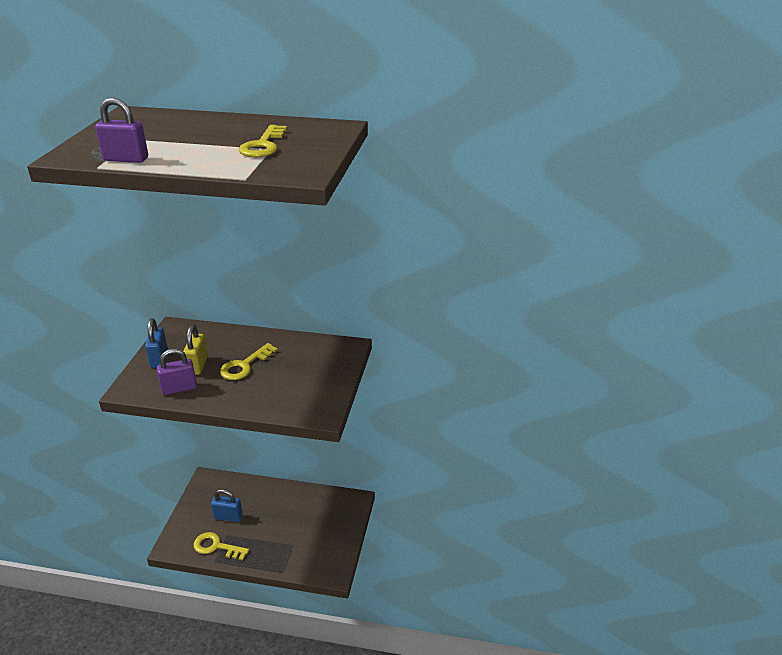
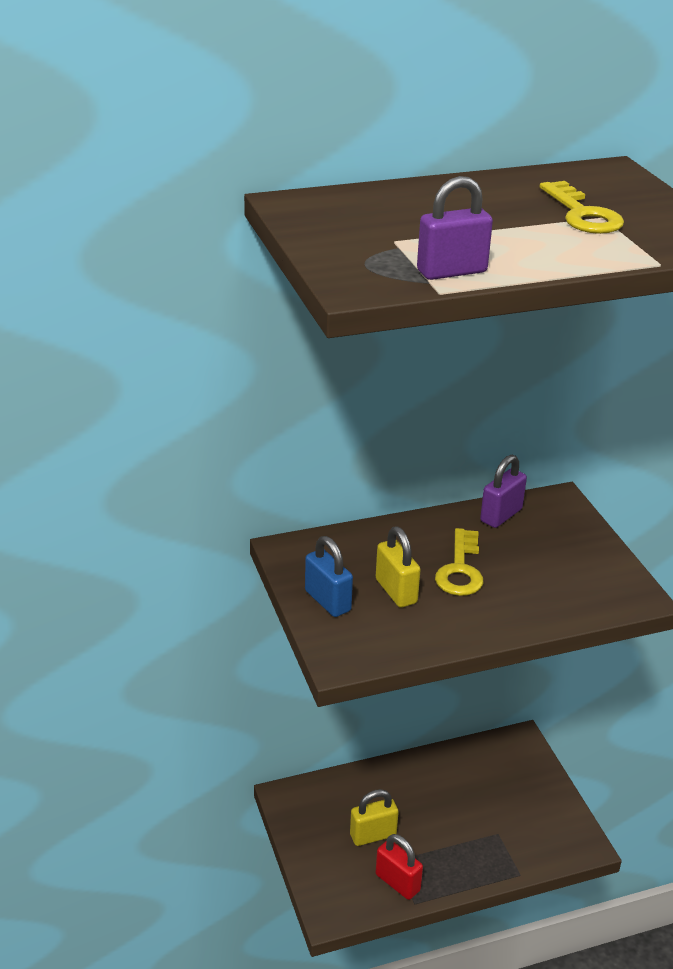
camera: 30 degrees left, 0 degrees up
(179, 388) = (413, 631): purple padlock -> purple padlock (501, 515)
(216, 547) = (397, 882): yellow key -> red padlock
(228, 517) = (373, 835): blue padlock -> yellow padlock

